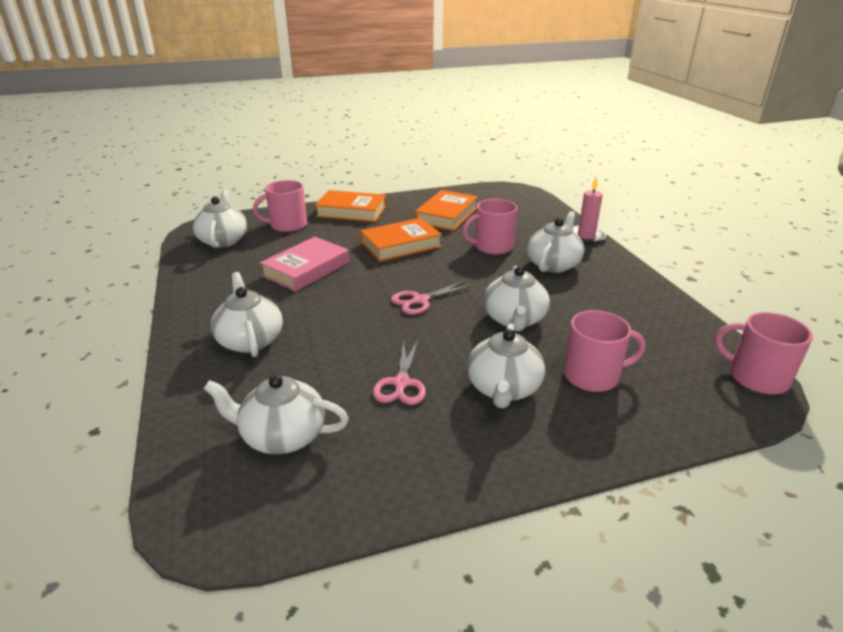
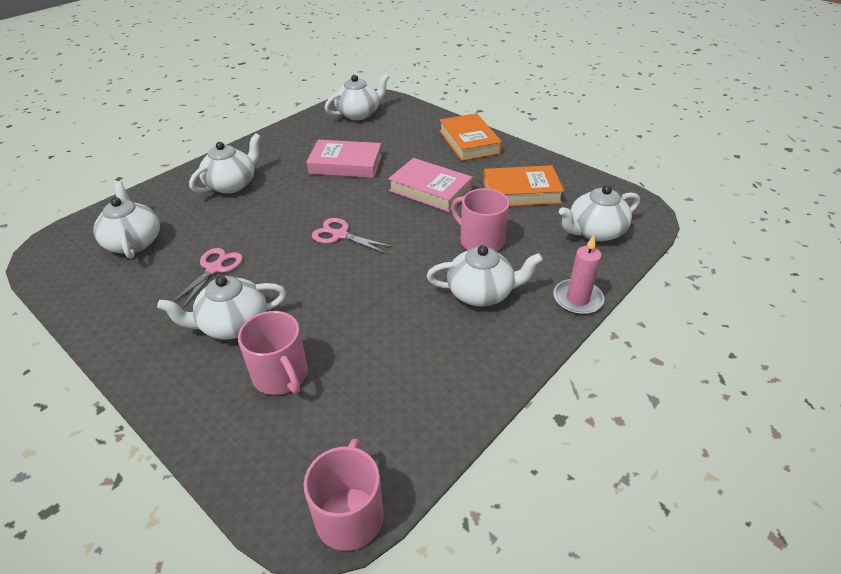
camera: 60 degrees right, 10 degrees up
(287, 225) = (410, 126): pink mug -> none
(401, 245) = (430, 190): orange book -> pink book
(401, 383) = (214, 269): pink scissors -> pink scissors turned 135 degrees clockwise
(514, 320) = (346, 298): white teapot -> white teapot (594, 232)

